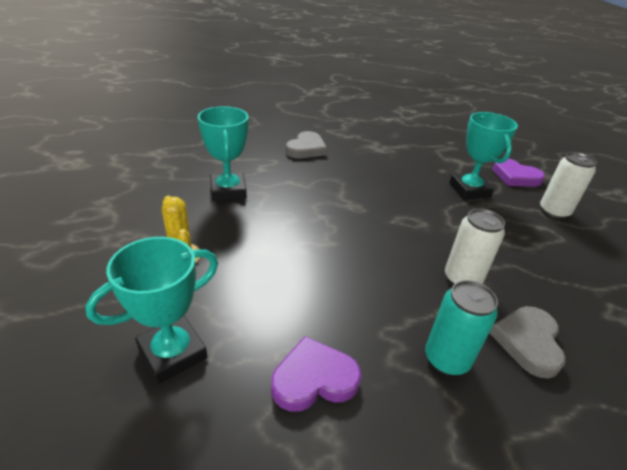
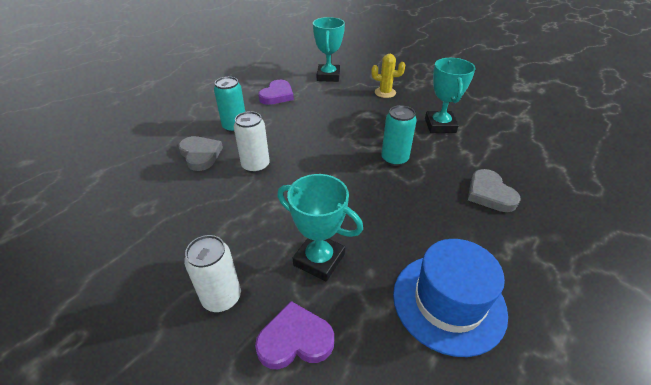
camera: 135 degrees right, 5 degrees up
(228, 191) = (440, 125): turquoise trophy -> turquoise trophy turned 60 degrees clockwise
(322, 198) = (394, 159): none -> turquoise can
(416, 144) = (448, 302): none -> blue hat

